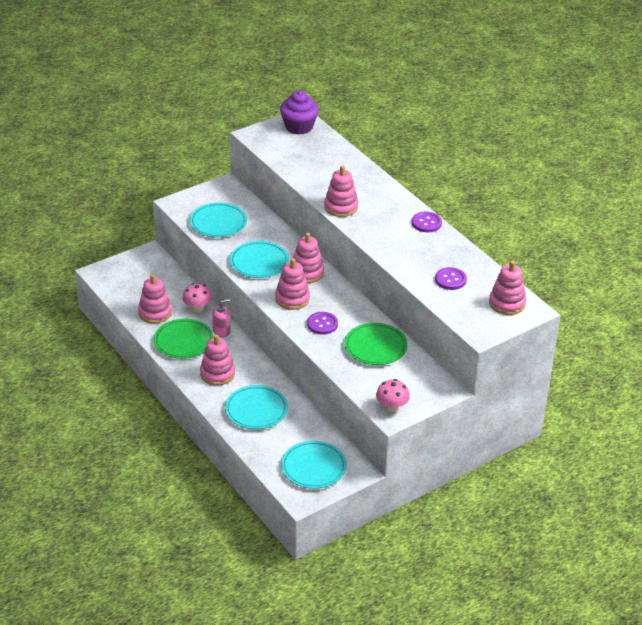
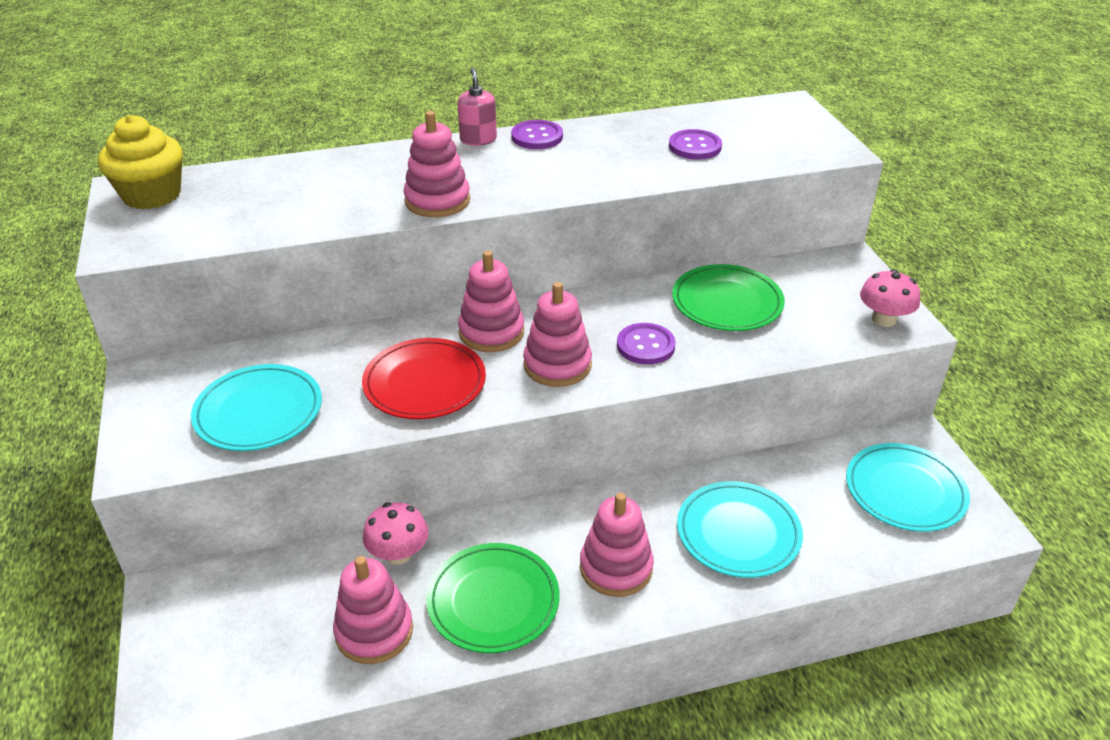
camera: 70 degrees left, 0 degrees up
(221, 331) = (490, 532): pink soap dispenser -> pink soap dispenser (478, 139)
(259, 262) = (424, 383): turquoise plate -> red plate
(299, 127) = (152, 195): purple cupcake -> yellow cupcake
(507, 303) = (769, 118): pink stacking toy -> none

